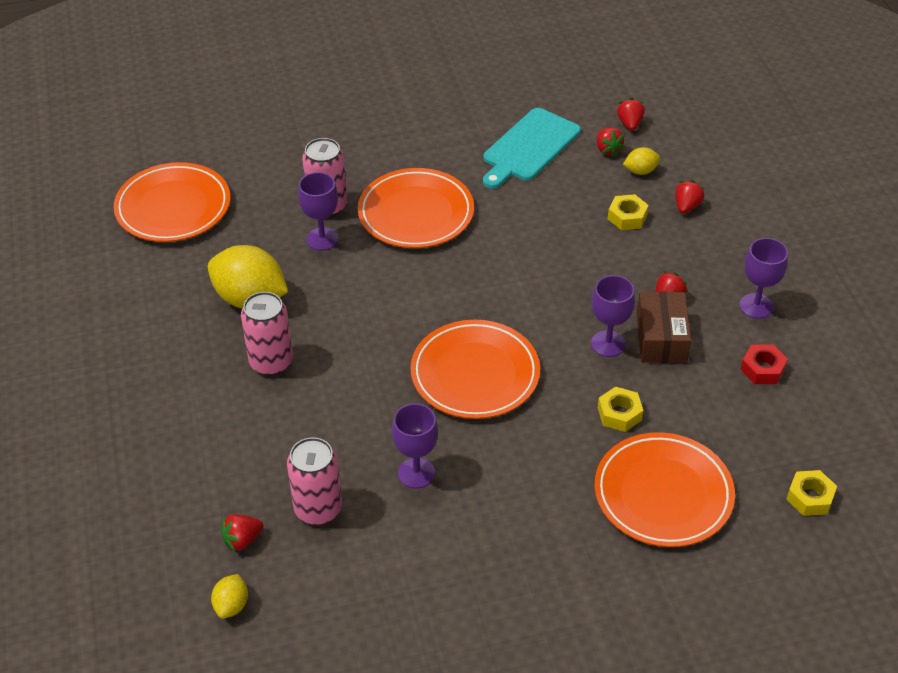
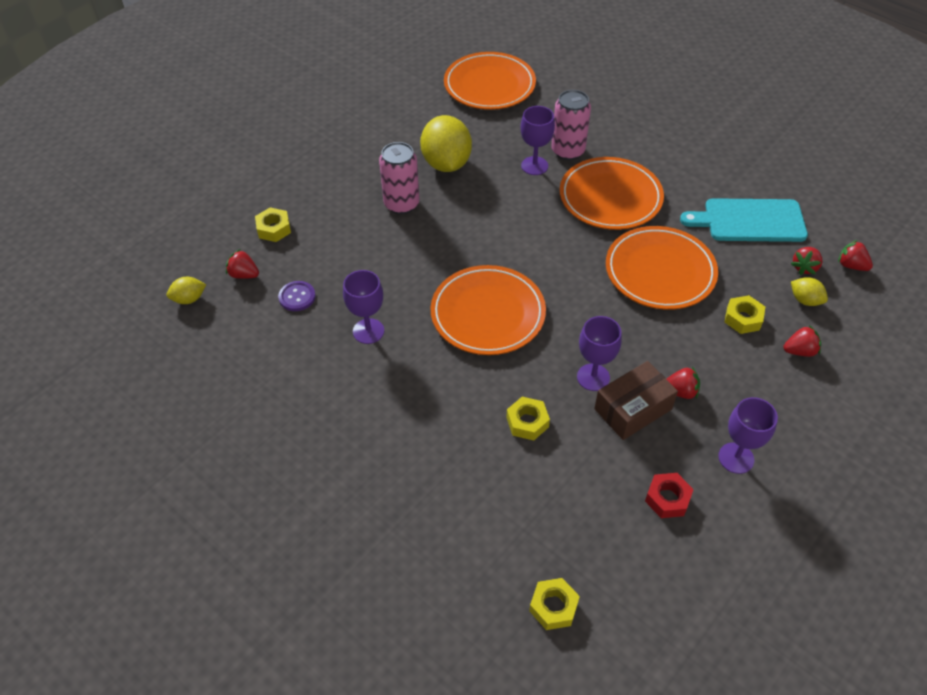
camera: 55 degrees right, 5 degrees up
(200, 483) = (274, 229): none -> yellow nut
(318, 509) = (297, 297): pink can -> purple button
(630, 124) = (851, 265): red strawberry -> red strawberry turned 105 degrees counterclockwise
(663, 494) = (470, 494): orange plate -> orange plate (660, 271)

